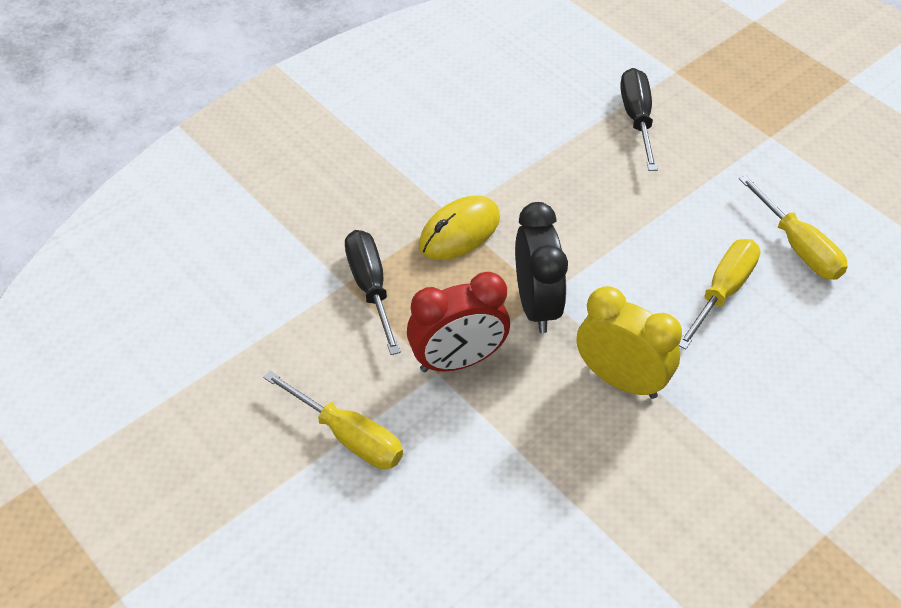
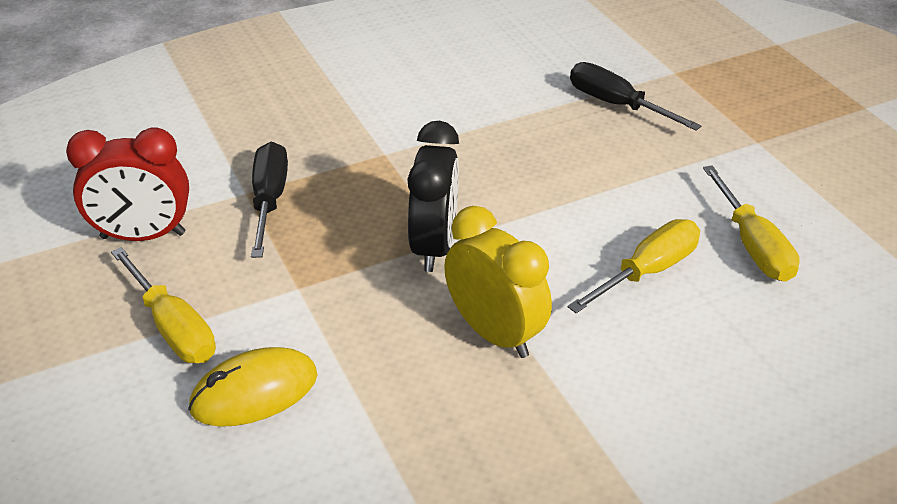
camera: 15 degrees right, 10 degrees down
(458, 361) = (324, 281): red clock -> red clock (143, 236)
(459, 232) = (385, 169): yellow mouse -> yellow mouse (254, 392)
(637, 119) = (616, 105): black screwdriver -> black screwdriver turned 60 degrees counterclockwise

